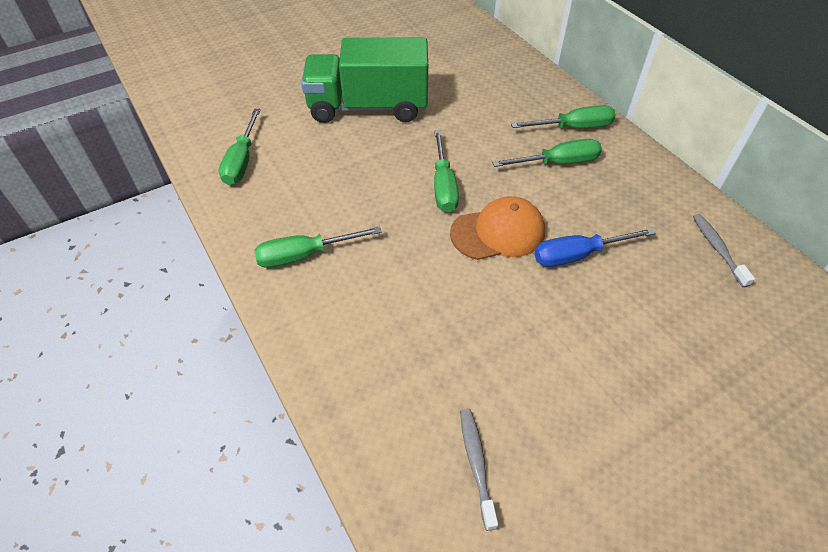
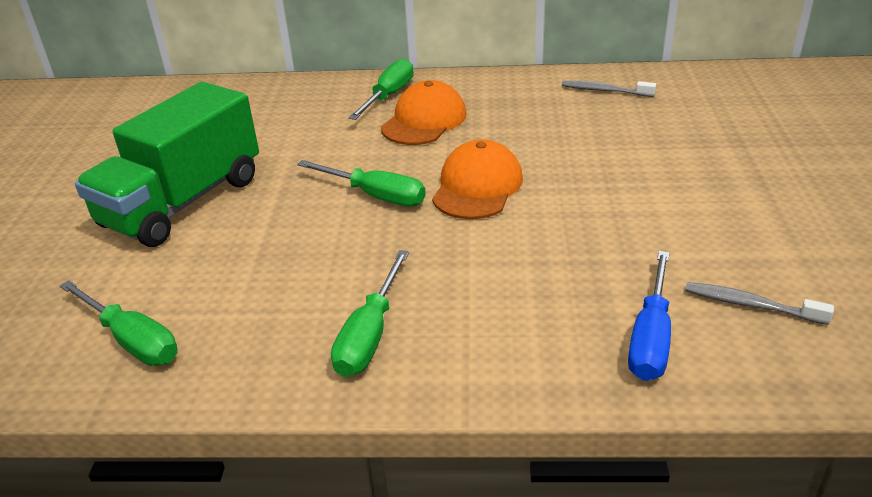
camera: 55 degrees left, 15 degrees down
(558, 163) = (424, 121): green screwdriver -> orange cap
(578, 255) = (549, 155): blue screwdriver -> blue screwdriver (651, 338)

